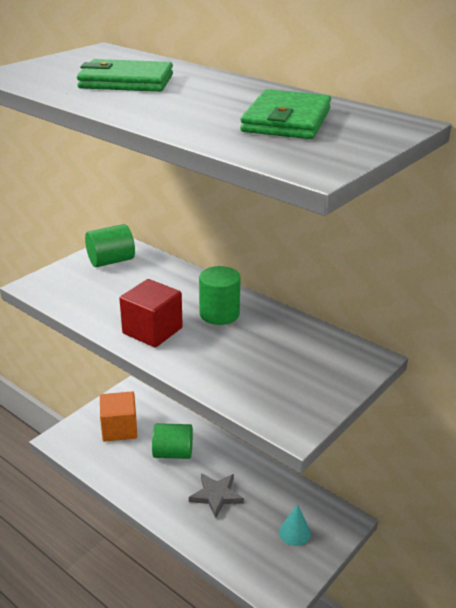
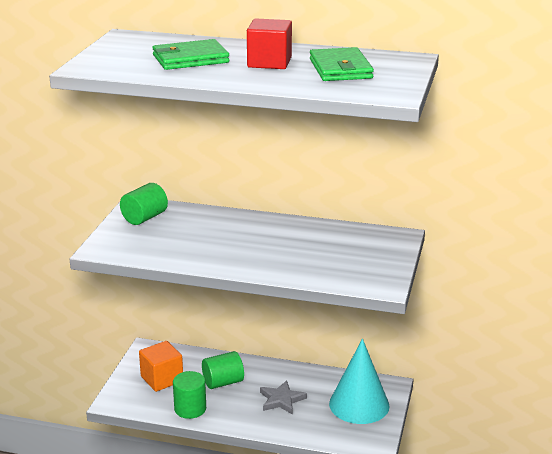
camera: 25 degrees left, 5 degrees down
(152, 330) = (231, 256): red cube -> red cube (269, 62)
(219, 314) = (270, 234): green cylinder -> green cylinder (190, 409)
(294, 532) = (359, 404): turquoise cone -> turquoise cone, size x2.24

